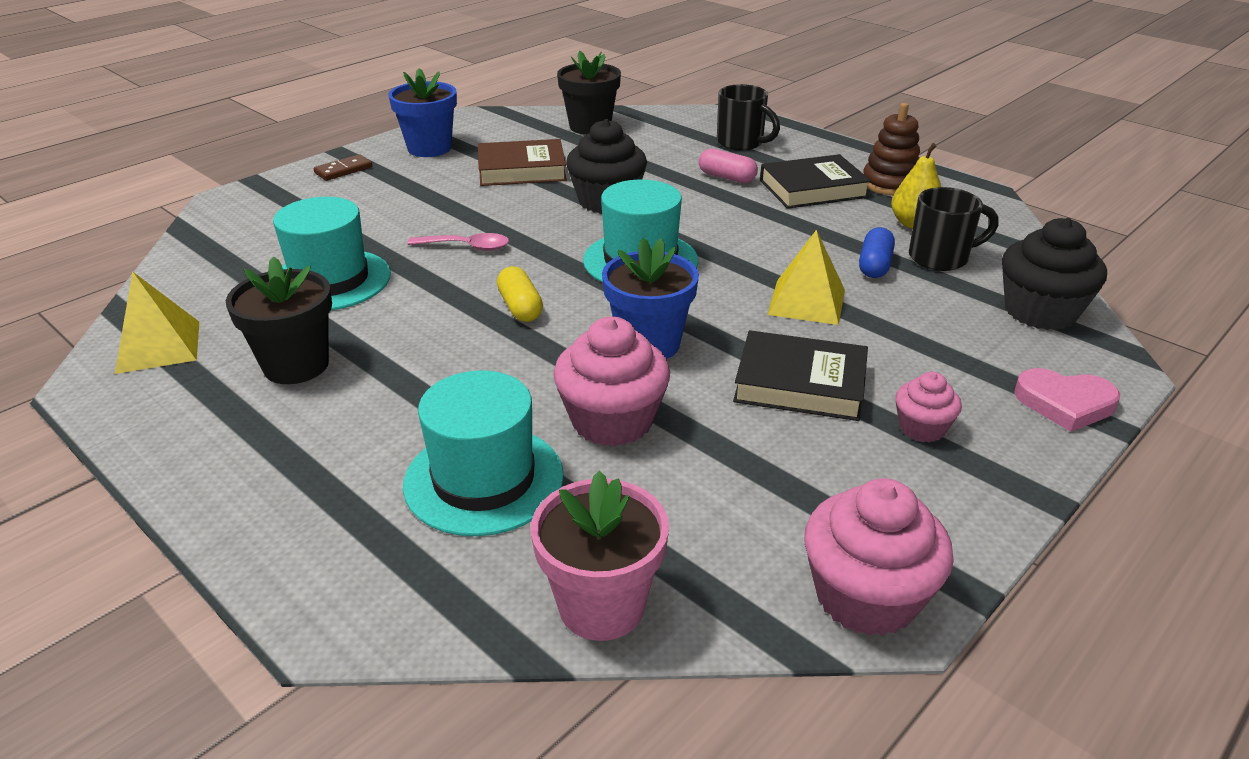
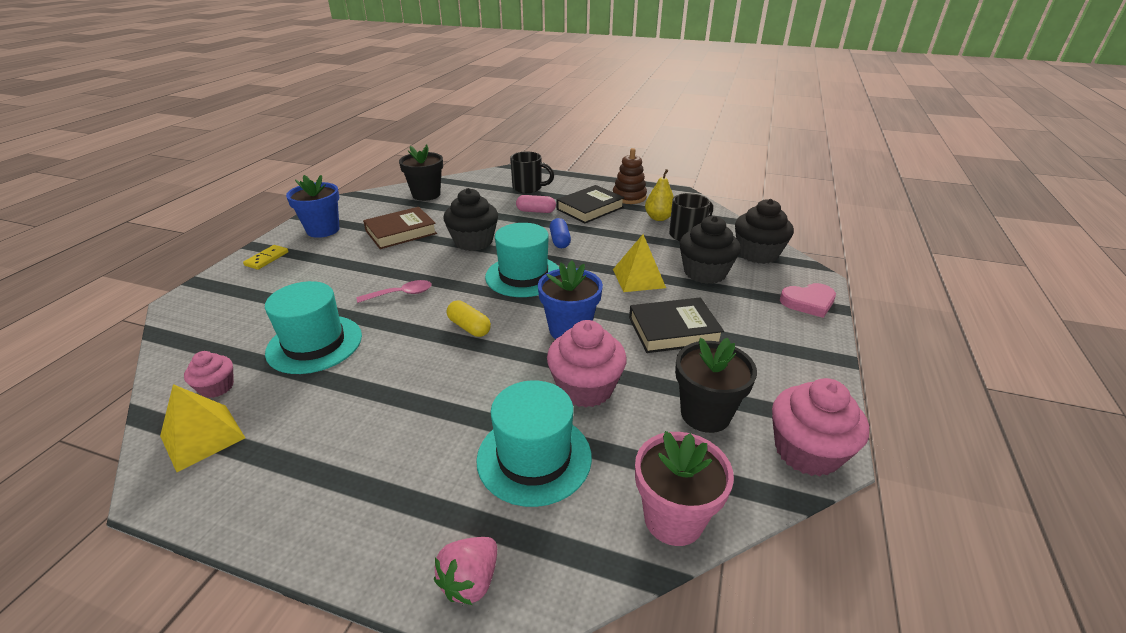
camera: 25 degrees left, 0 degrees up
(296, 365) = (334, 417): black flower pot -> black flower pot (705, 414)
(316, 579) = (470, 581): none -> pink strawberry
(343, 170) = (267, 259): brown domino -> yellow domino
(874, 265) = (657, 247): blue capsule -> blue capsule (560, 241)
(921, 318) = (705, 273): none -> black cupcake
(922, 428) = (755, 338): pink cupcake -> pink cupcake (217, 387)

